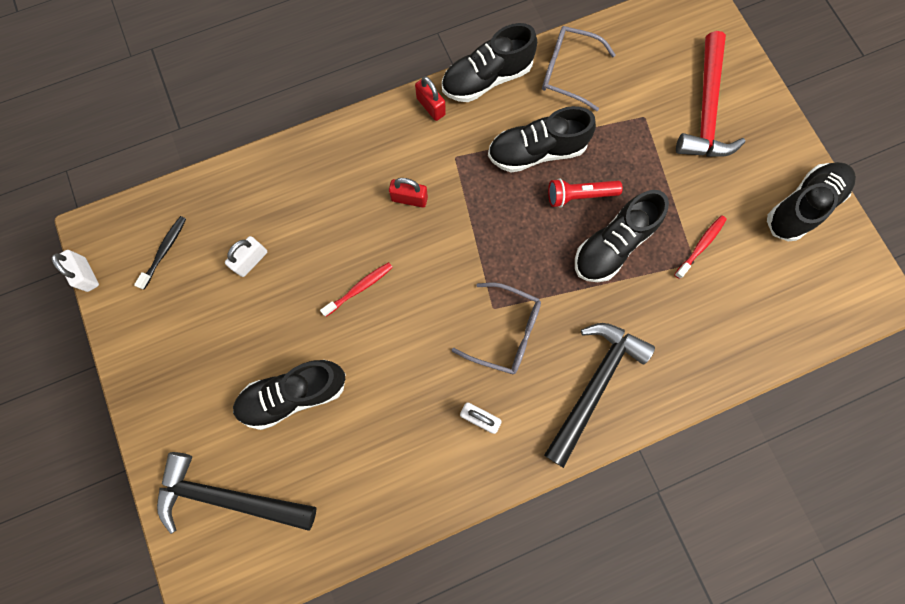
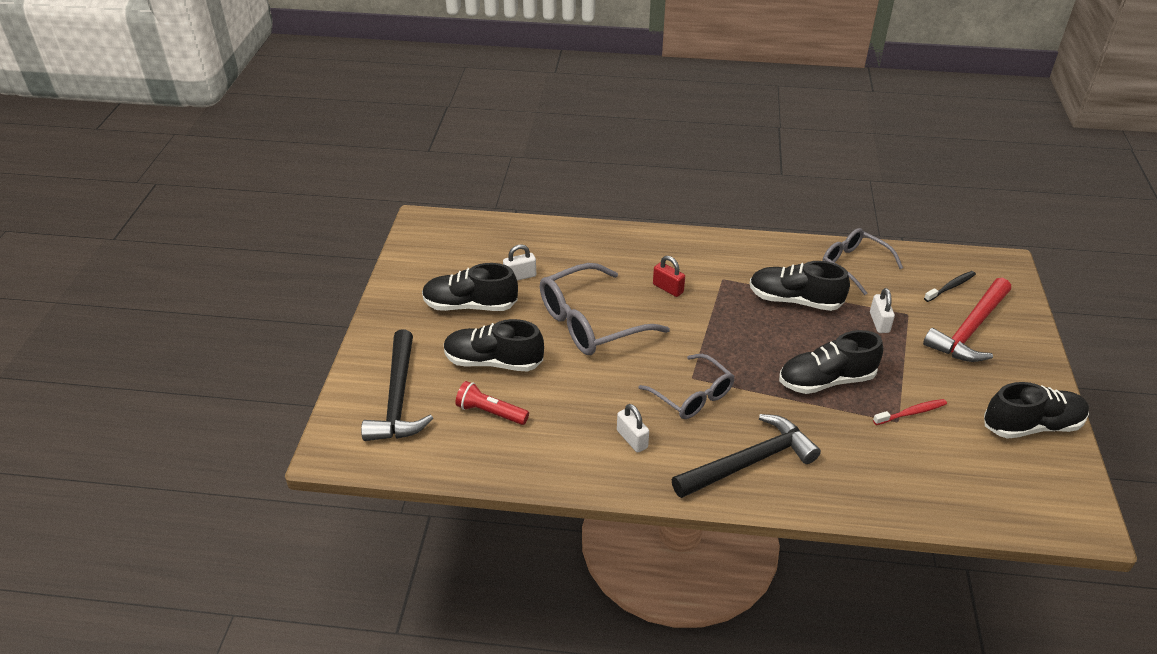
camera: 30 degrees right, 35 degrees down
(87, 274) = (399, 240): white padlock -> white padlock (879, 322)
(164, 251) = (462, 248): black toothbrush -> black toothbrush (950, 287)
(228, 497) = (398, 398): black hammer -> black hammer turned 135 degrees counterclockwise
(359, 288) = (590, 323): red toothbrush -> grey glasses
(431, 106) = (722, 245): red padlock -> none
(486, 79) = (780, 245): black shoe -> black shoe (470, 305)
(579, 196) = (816, 339): red flashlight -> red flashlight (490, 412)

